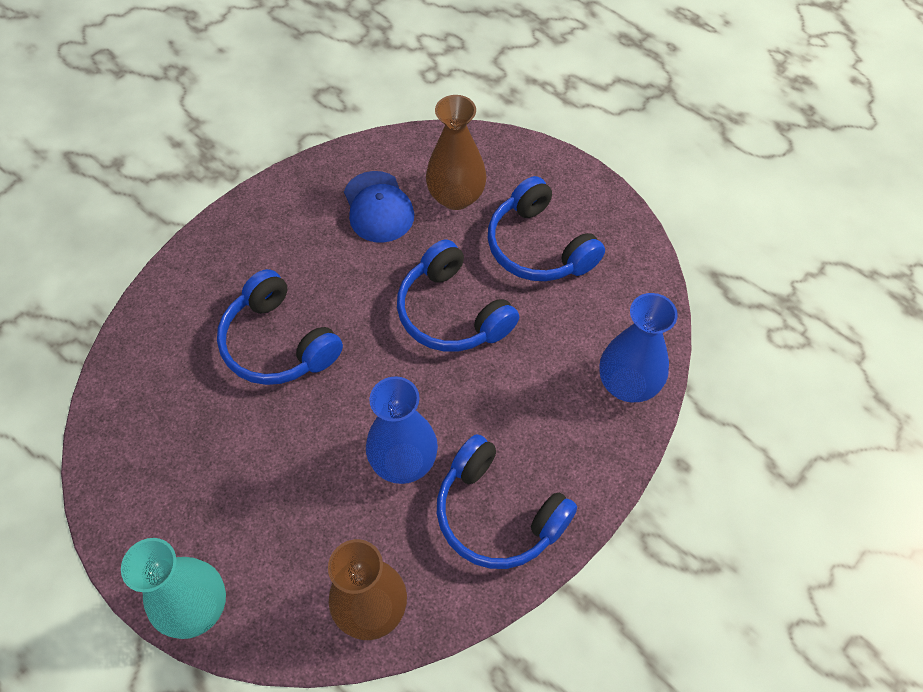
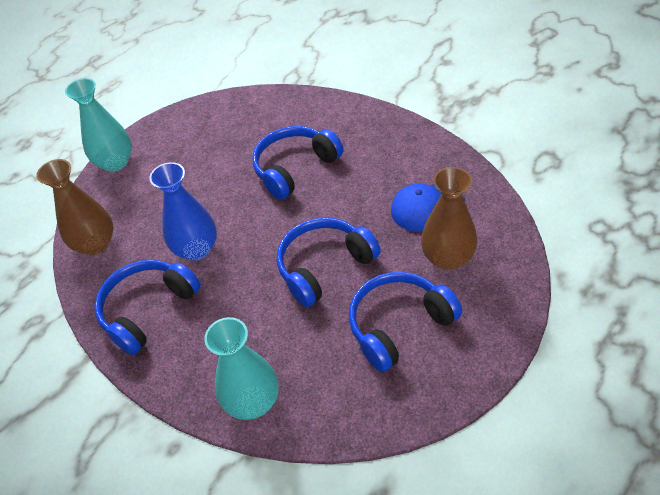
camera: 95 degrees right, 10 degrees down
(628, 384) = (253, 401): blue vase -> turquoise vase

